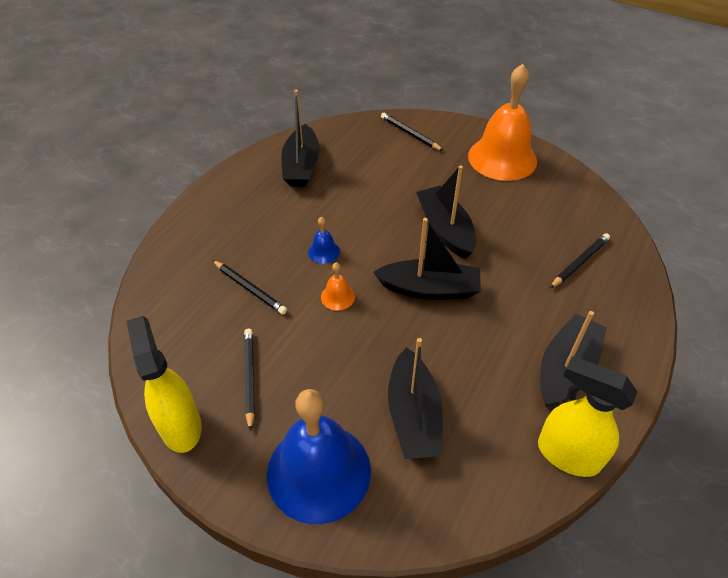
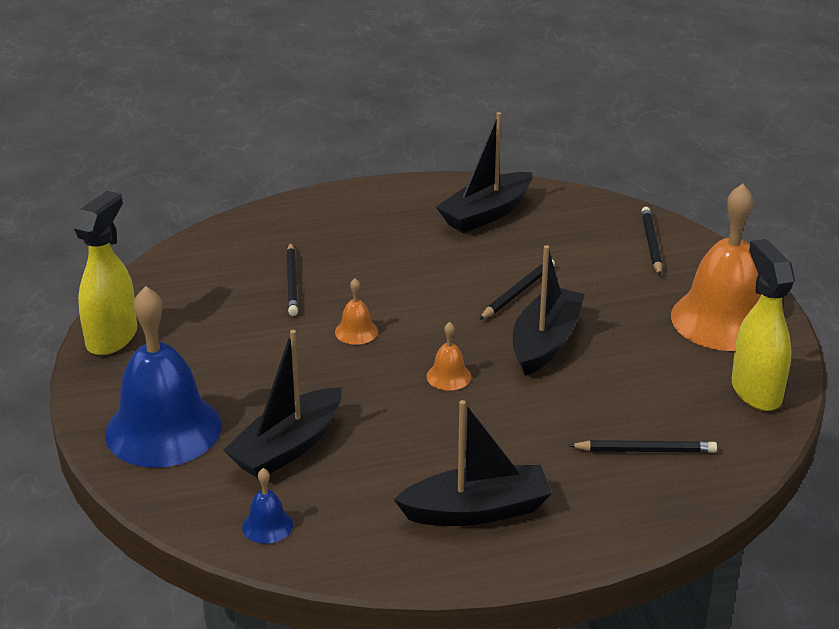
camera: 45 degrees right, 15 degrees down
(250, 377) = (203, 340): black pencil -> black pencil (518, 292)
(324, 251) = (397, 292): blue bell -> blue bell (267, 526)
(429, 289) = (448, 376): black boat -> orange bell
(567, 454) = (371, 559): yellow spray bottle -> yellow spray bottle (756, 391)

